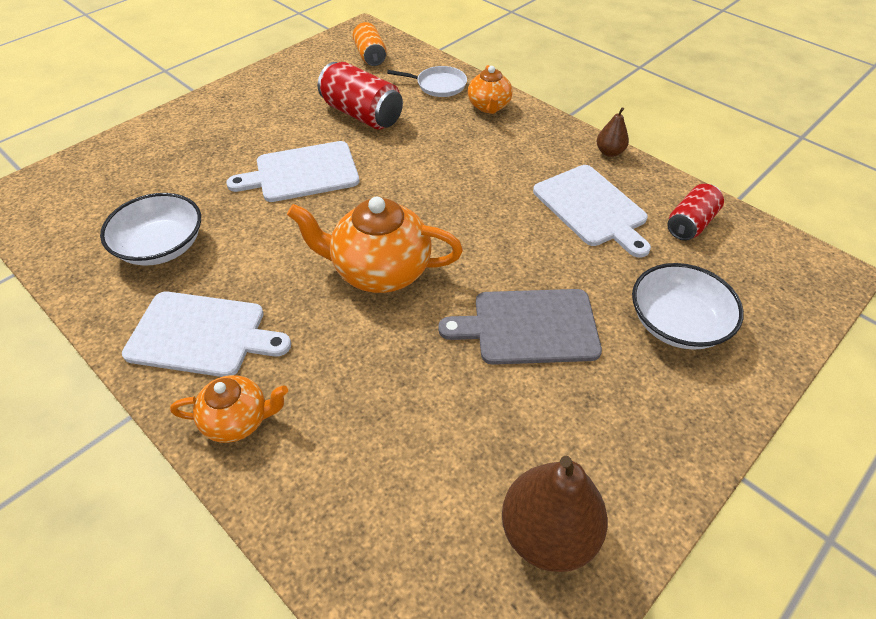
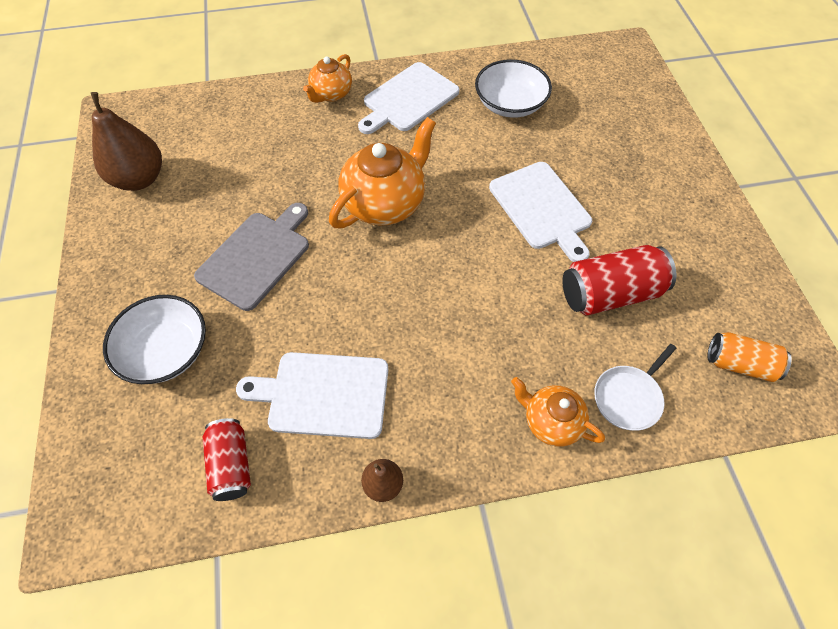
camera: 125 degrees right, 10 degrees up
(302, 173) = (542, 208): white cutting board -> white cutting board turned 135 degrees clockwise

